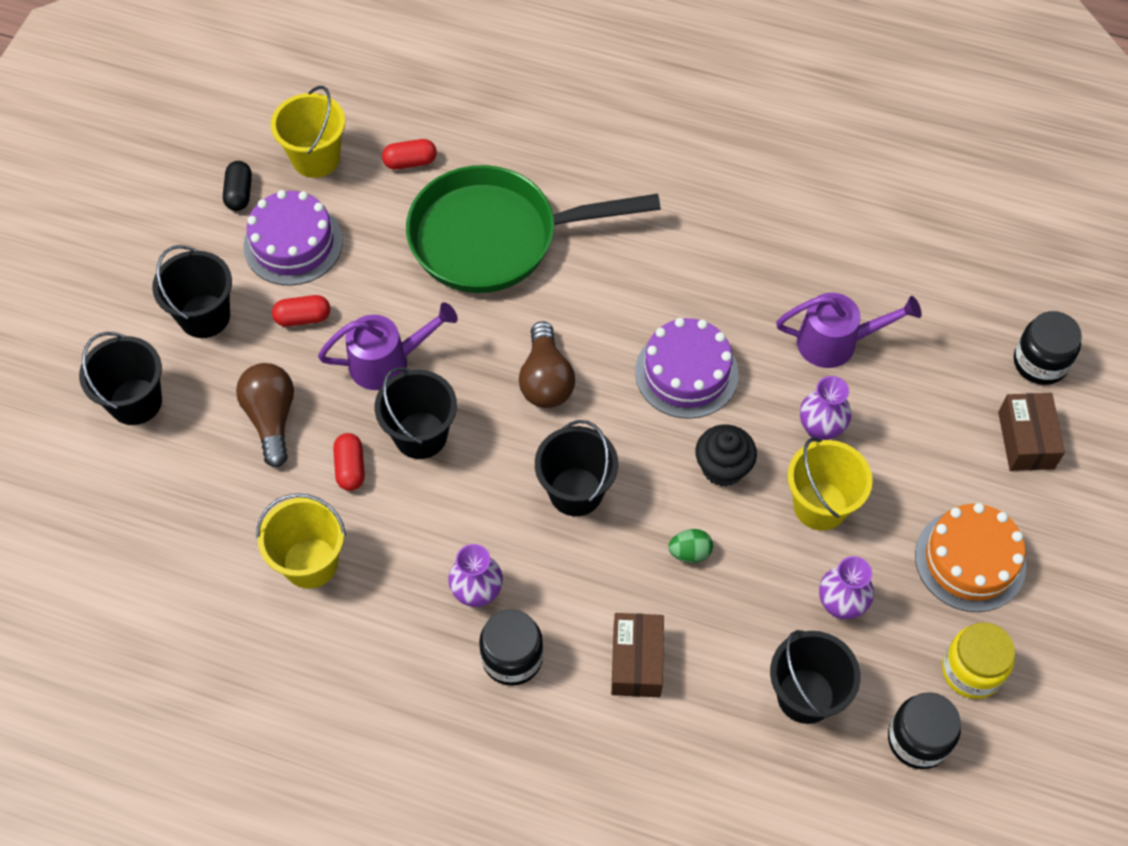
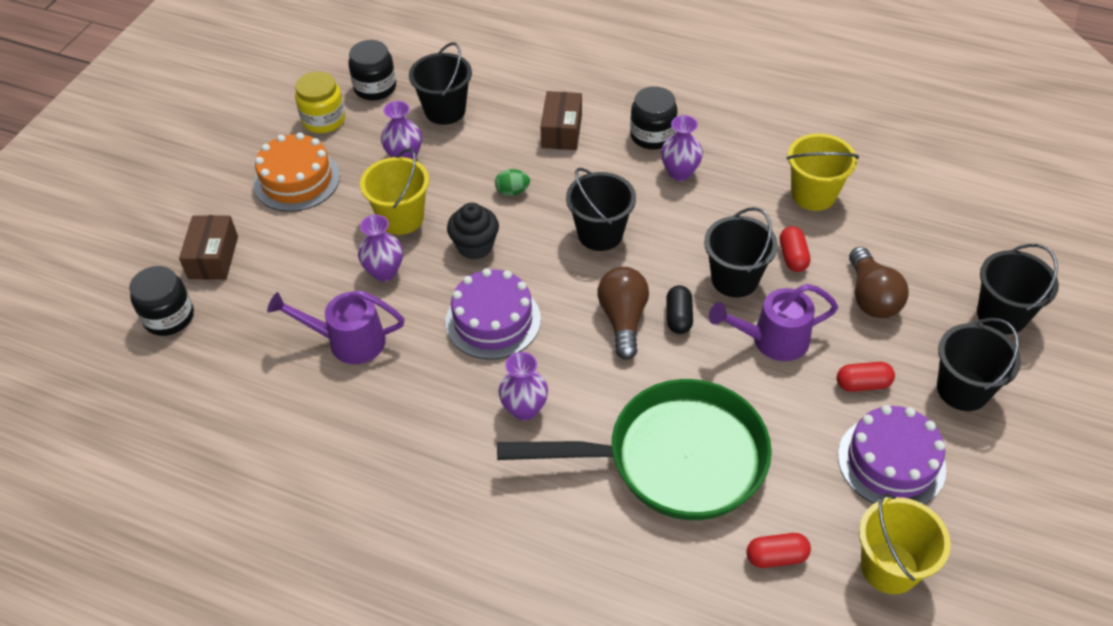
camera: 175 degrees left, 10 degrees down
(239, 193) = (967, 525): black capsule -> black capsule (678, 317)
(640, 279) = (524, 409): none -> purple vase

